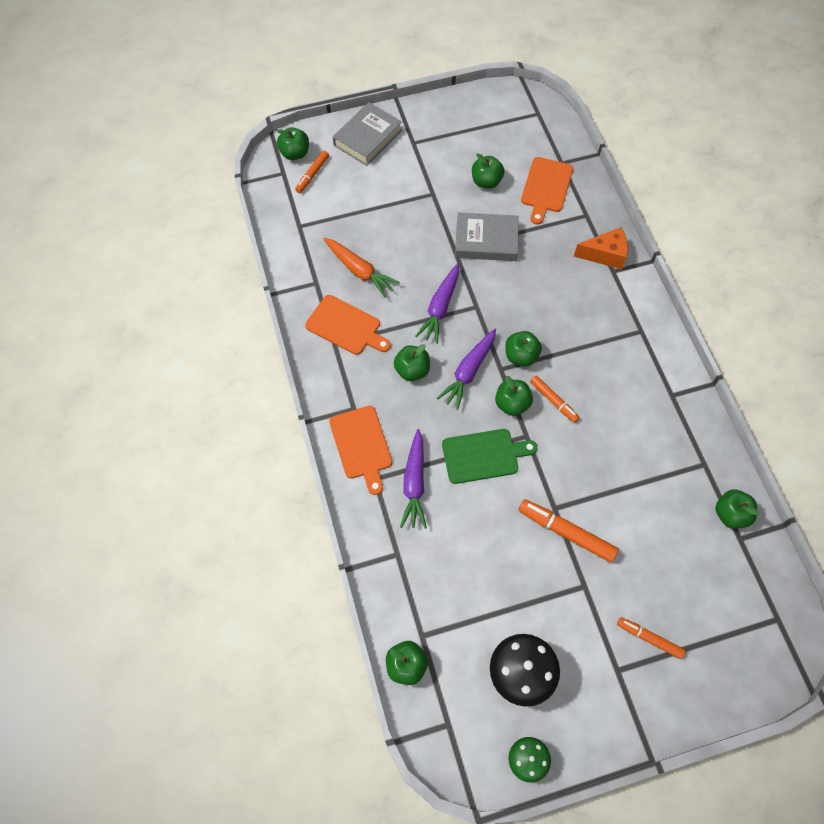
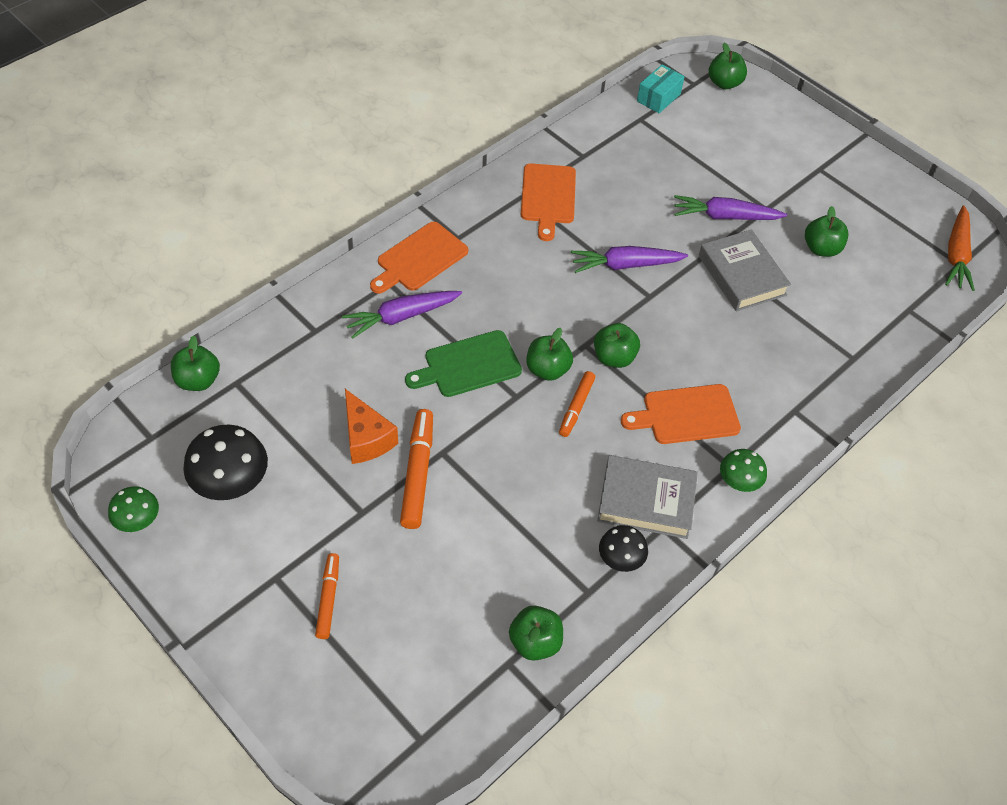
camera: 60 degrees right, 10 degrees down
(284, 203) = (658, 97): none -> turquoise box
(312, 174) = (710, 105): orange marker -> none
(359, 271) = (622, 183): orange carrot -> orange carrot (956, 255)
(367, 138) = (792, 130): grey book -> grey book (646, 501)
(412, 370) = (532, 268): green apple -> none
(468, 371) = (562, 317): purple carrot -> purple carrot (725, 216)
(483, 456) = (468, 365): green cutting board -> green cutting board turned 105 degrees clockwise
(546, 187) = (860, 306): orange cutting board -> orange cutting board (686, 415)
(605, 255) = (811, 395): orange cheese -> orange cheese (366, 438)
(655, 333) = (738, 482): none -> green mushroom
(687, 432) = (620, 559): none -> black mushroom

